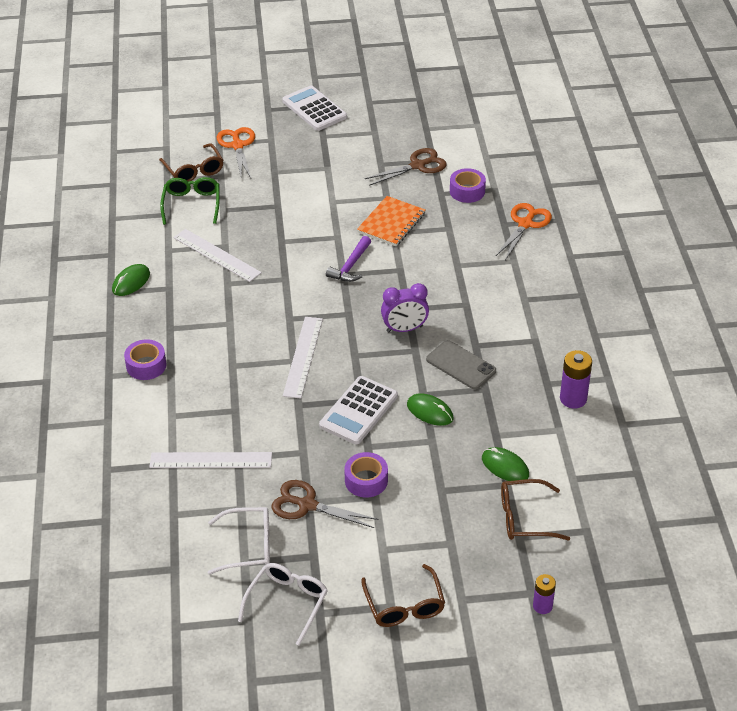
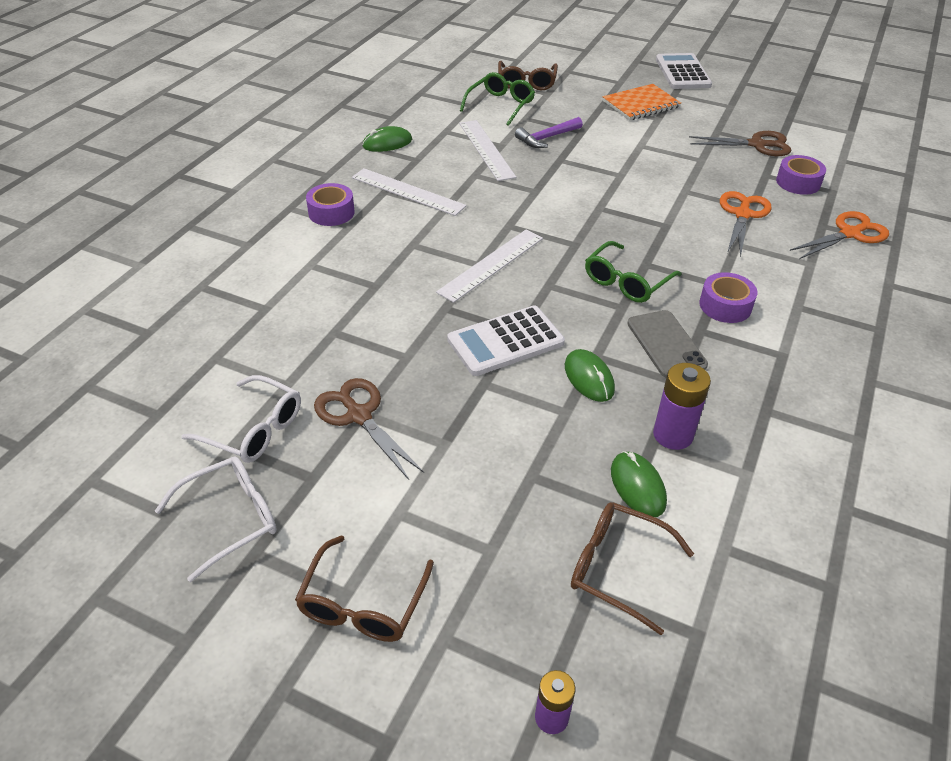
camera: 30 degrees right, 0 degrees up
(211, 460) = (304, 322): white ruler -> white ruler (407, 192)
(237, 145) = (584, 77): orange scissors -> orange scissors (742, 214)
(350, 266) = (613, 203): purple hammer -> purple hammer (546, 138)
(366, 480) = (449, 420): purple tape -> purple tape (725, 306)
(391, 223) = (689, 182): orange notebook -> orange notebook (640, 104)
(404, 329) = (626, 281): purple clock -> green glasses
(573, 399) = (791, 444): purple battery -> purple battery (673, 435)

